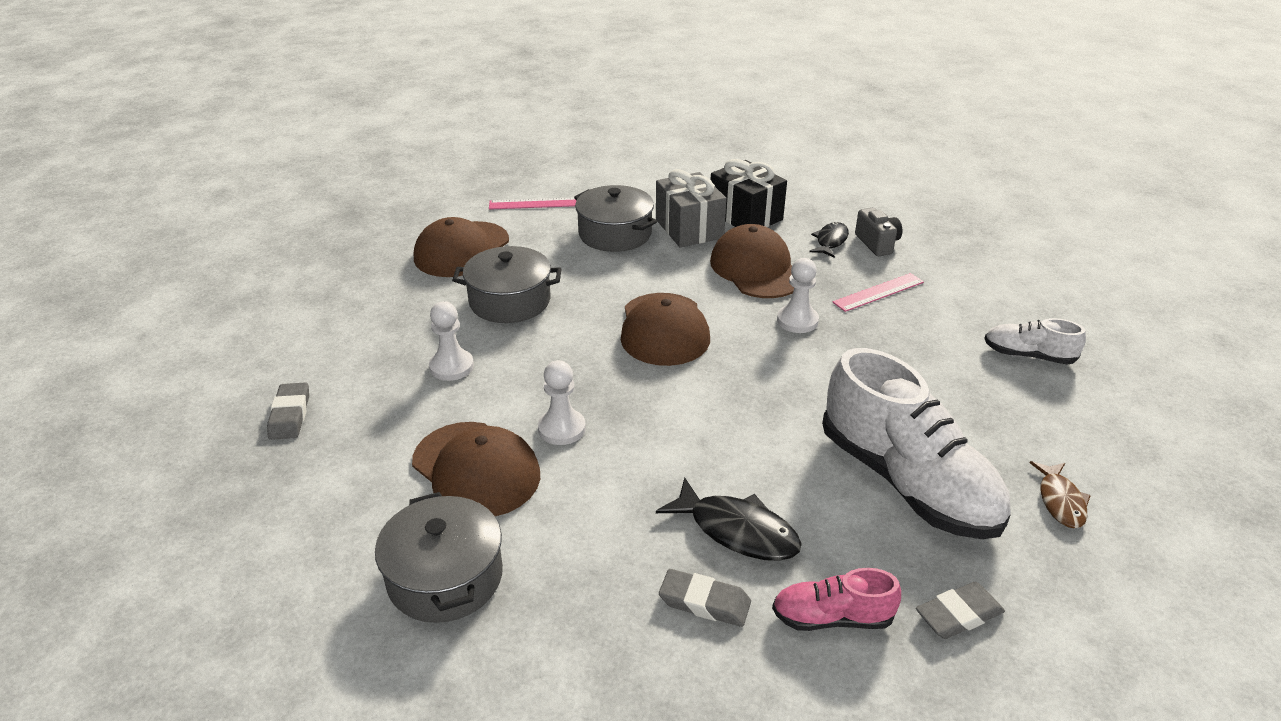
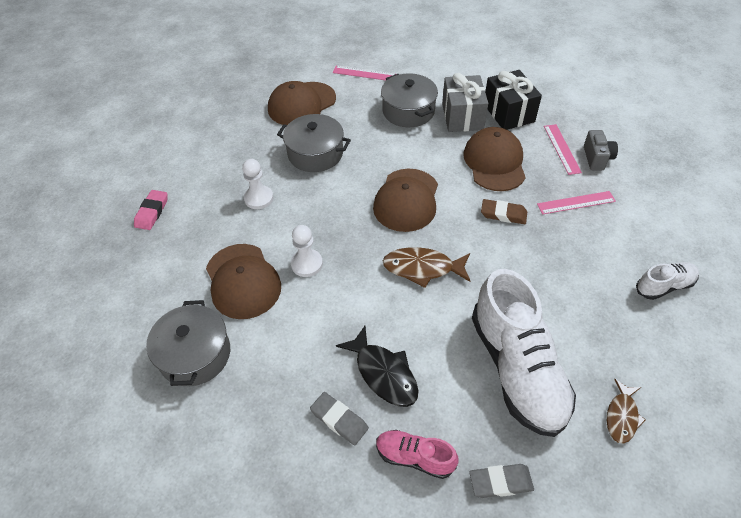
camera: 20 degrees right, 15 degrees up
(290, 415) = (152, 212): grey eraser -> pink eraser
(725, 399) = (422, 268): none -> brown fish
(797, 321) = (503, 214): white pawn -> brown eraser
(830, 241) = (561, 149): black fish -> pink ruler
(1028, 355) = (664, 286): white shoe -> white shoe turned 120 degrees clockwise

